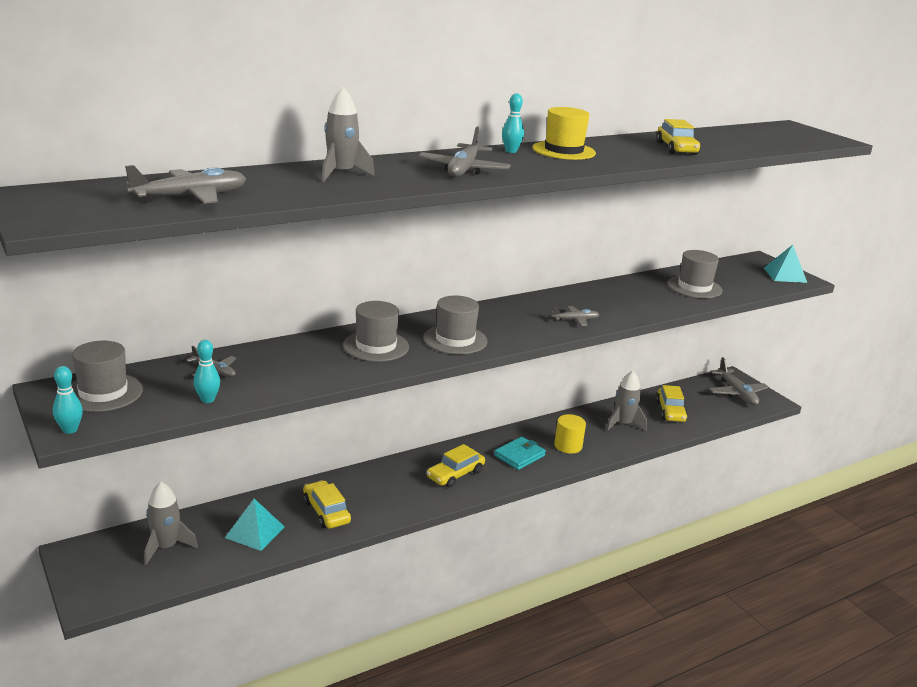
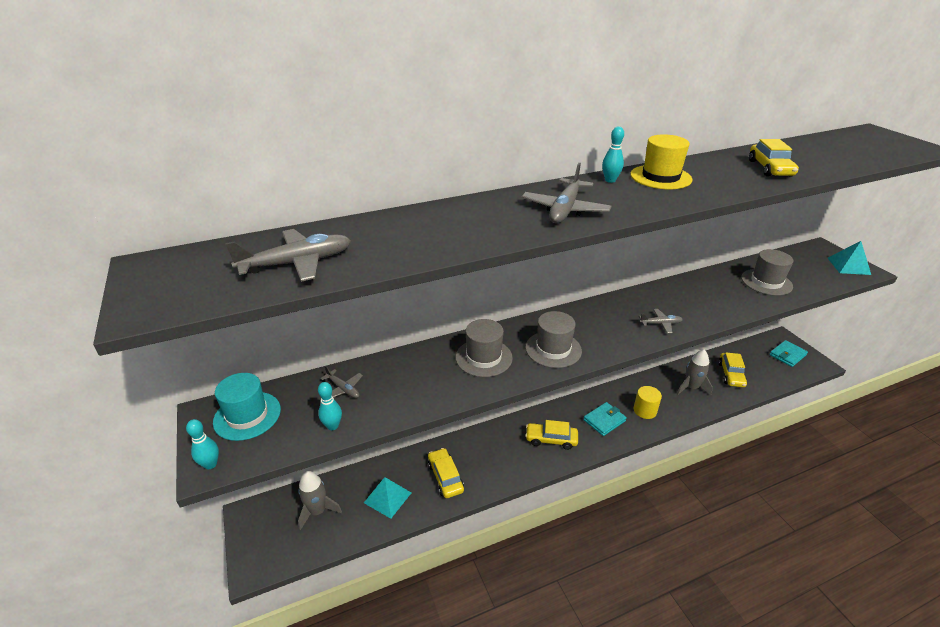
camera: 10 degrees right, 10 degrees up
(103, 392) = (247, 415): grey hat -> turquoise hat
(341, 174) = (447, 221): grey rocket -> none
(455, 474) = (551, 439): yellow car -> yellow car turned 45 degrees clockwise
(736, 393) = (787, 355): grey plane -> turquoise wallet

